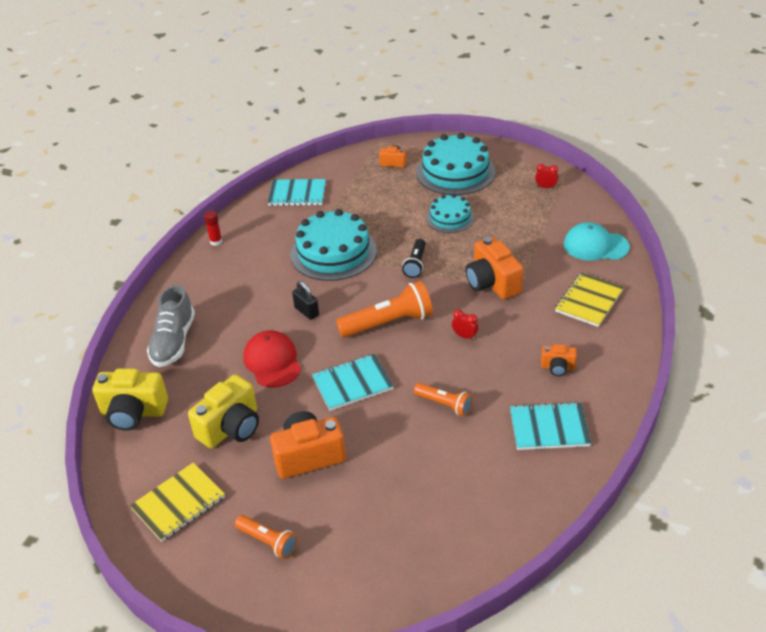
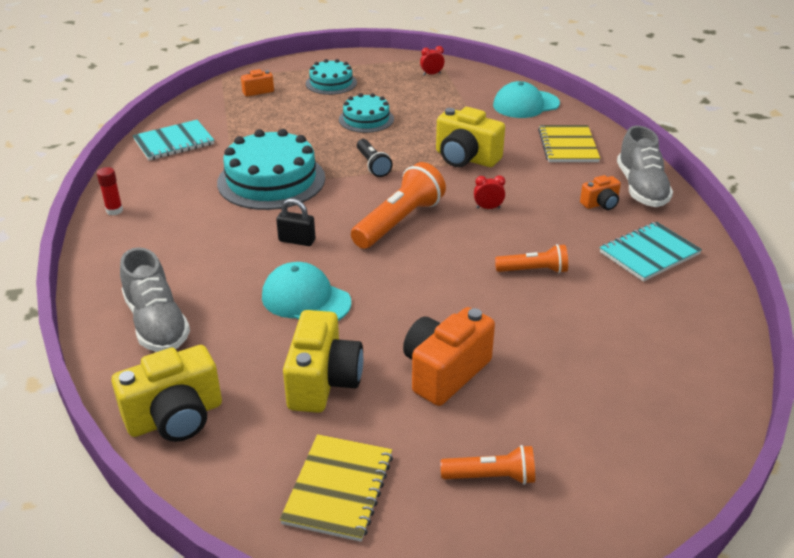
camera: 35 degrees left, 5 degrees down
(272, 361) = (306, 299): red cap -> turquoise cap
(352, 383) = (419, 287): turquoise notebook -> none
(455, 172) = (331, 83): turquoise cake -> turquoise cake, size x0.58
(492, 283) = (465, 158): orange camera -> yellow camera
(608, 366) = (641, 188): none -> grey shoe

